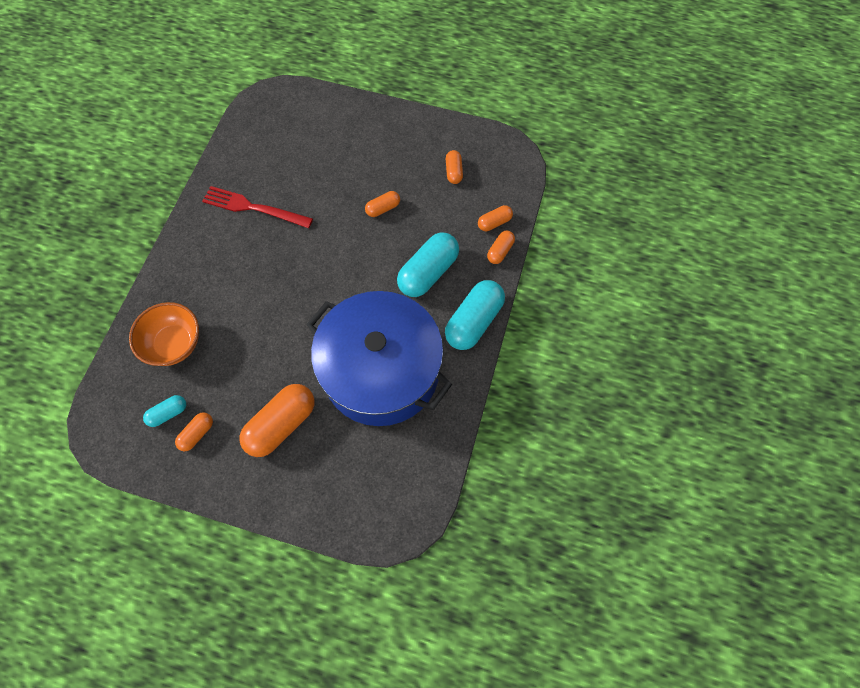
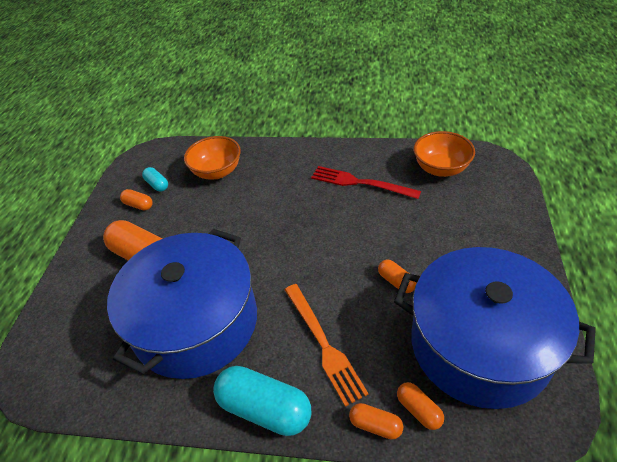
camera: 85 degrees right, 20 degrees down
(254, 208) = (360, 183): red fork -> red fork turned 75 degrees counterclockwise
(262, 139) = (441, 168): none -> orange bowl
(428, 272) = (323, 344): turquoise capsule -> orange fork
(453, 172) = (479, 344): orange capsule -> blue pot

